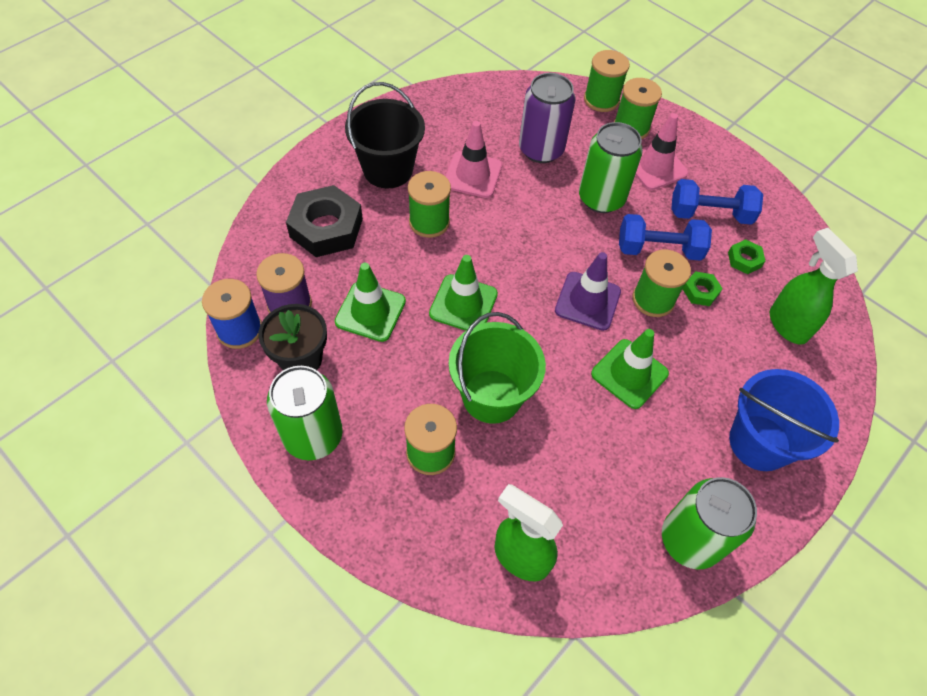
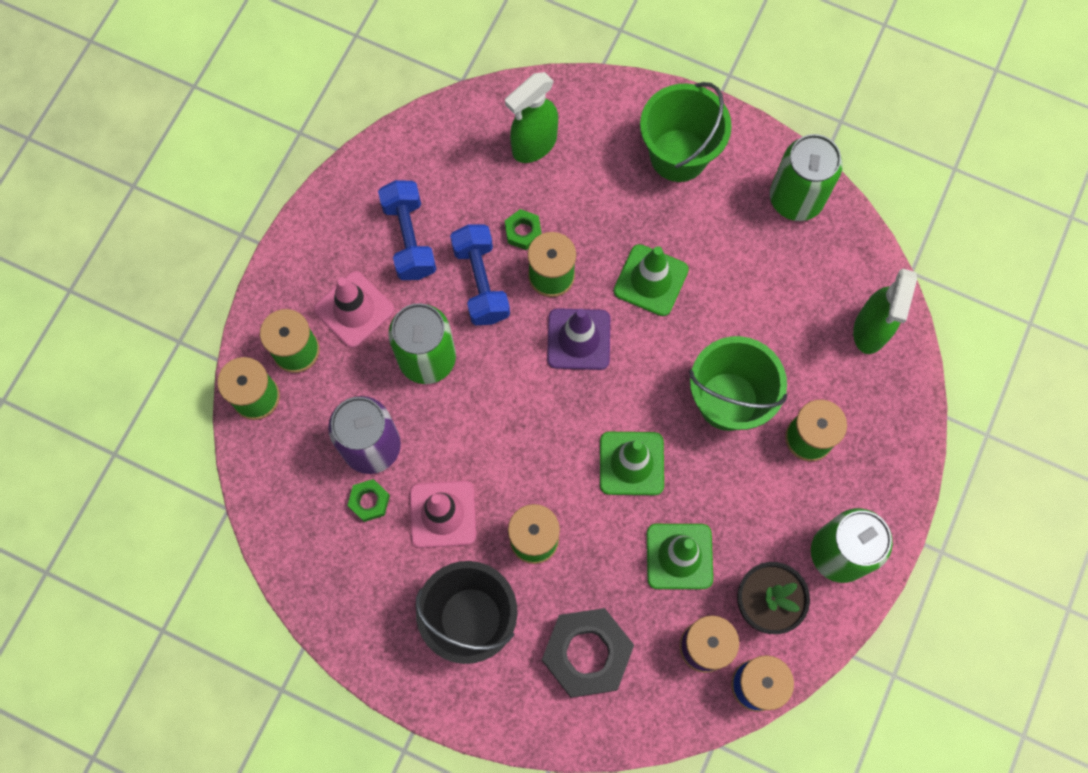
camera: 105 degrees left, 15 degrees up
(744, 259) = (463, 195): green nut -> green nut (369, 501)
(759, 442) = (678, 155): blue bucket -> green bucket

